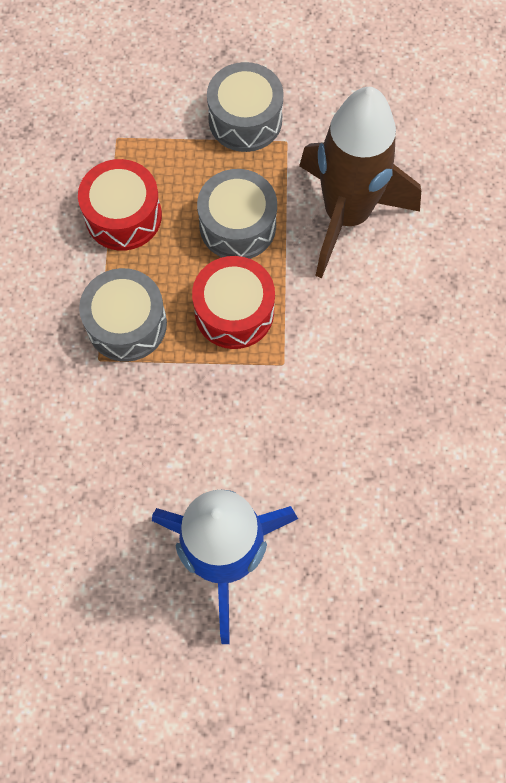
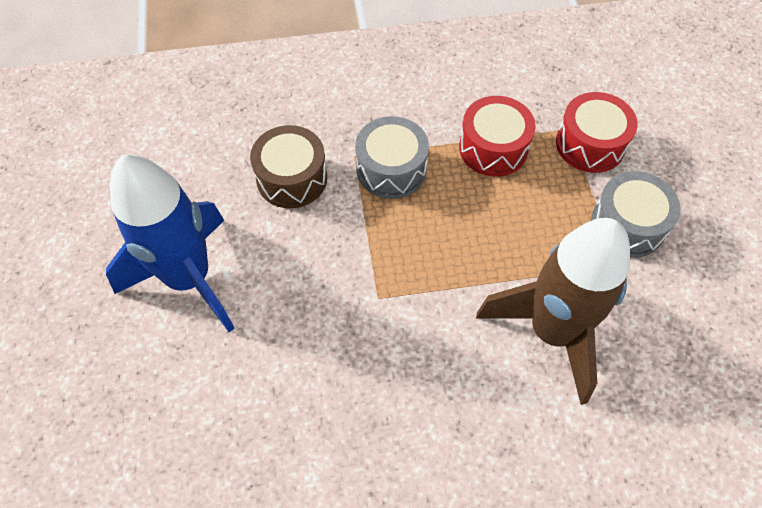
camera: 80 degrees right, 10 degrees down
(114, 432) = (292, 178): none -> brown drum
(234, 312) = (421, 248): red drum -> red drum (590, 144)
(237, 225) = (511, 237): grey drum -> none

